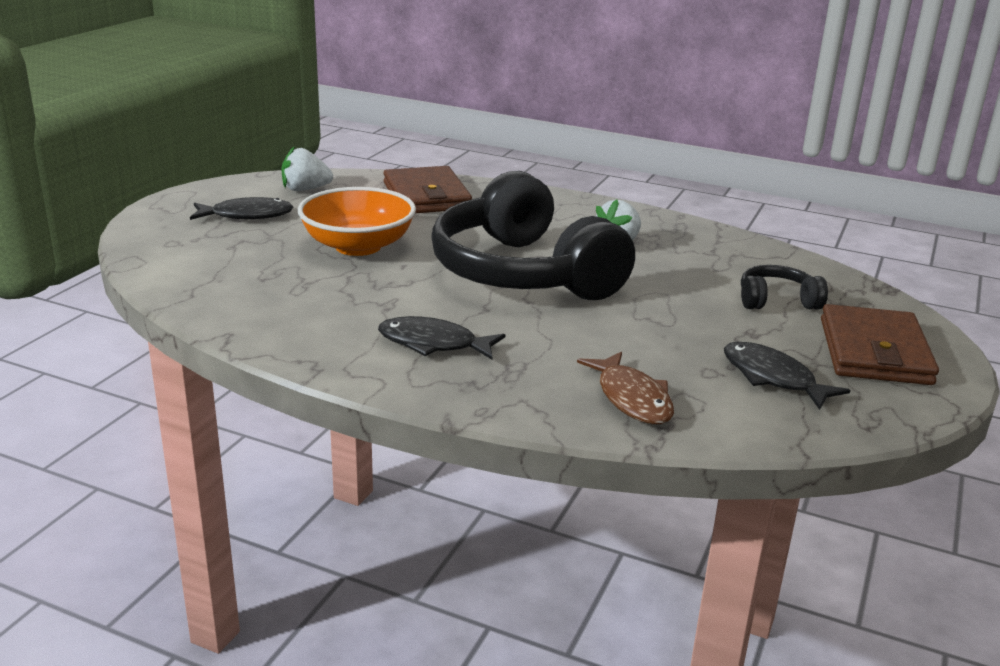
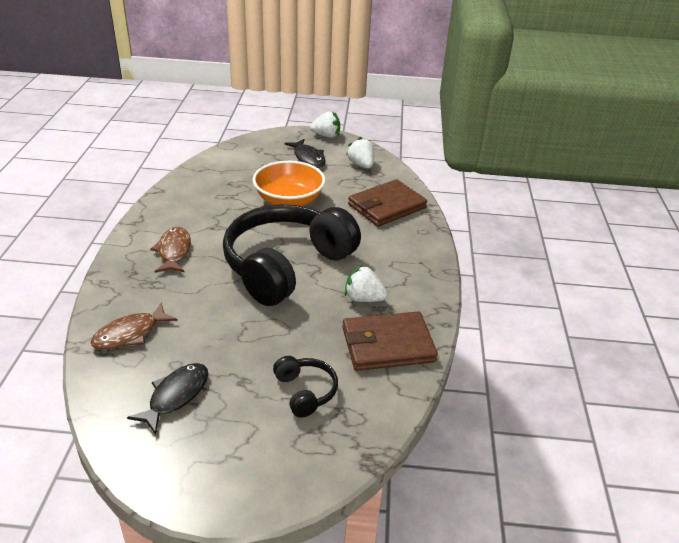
camera: 70 degrees right, 10 degrees up
(191, 193) = (326, 136): none -> white strawberry
(433, 344) = (174, 251): black fish -> brown fish
(874, 351) = (238, 453): brown wallet -> brown wallet (387, 345)

